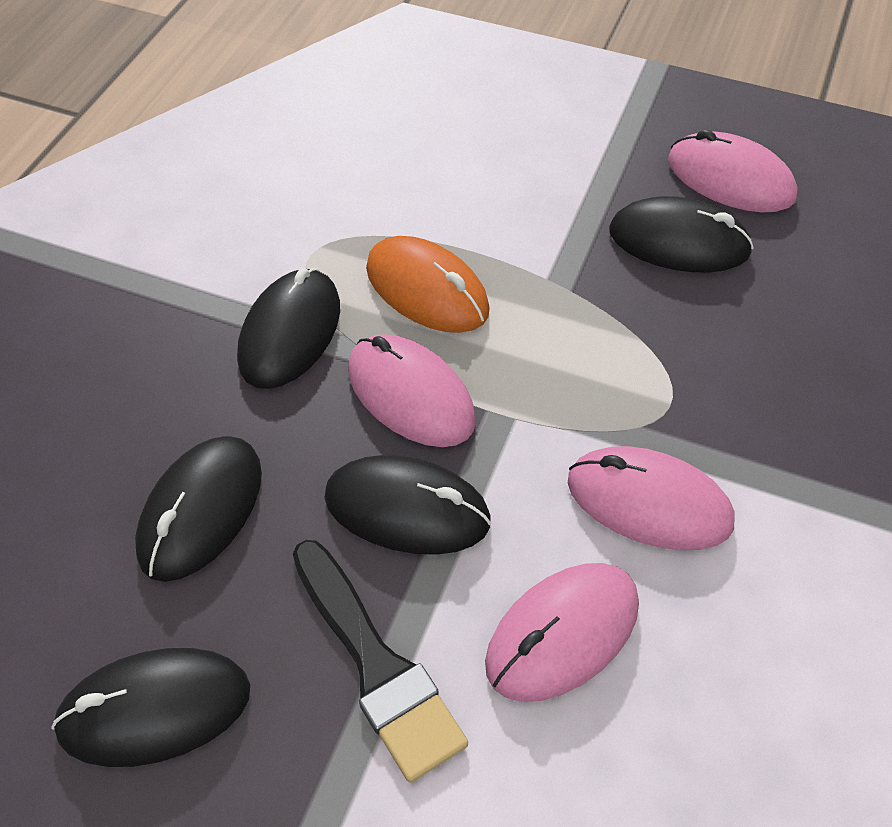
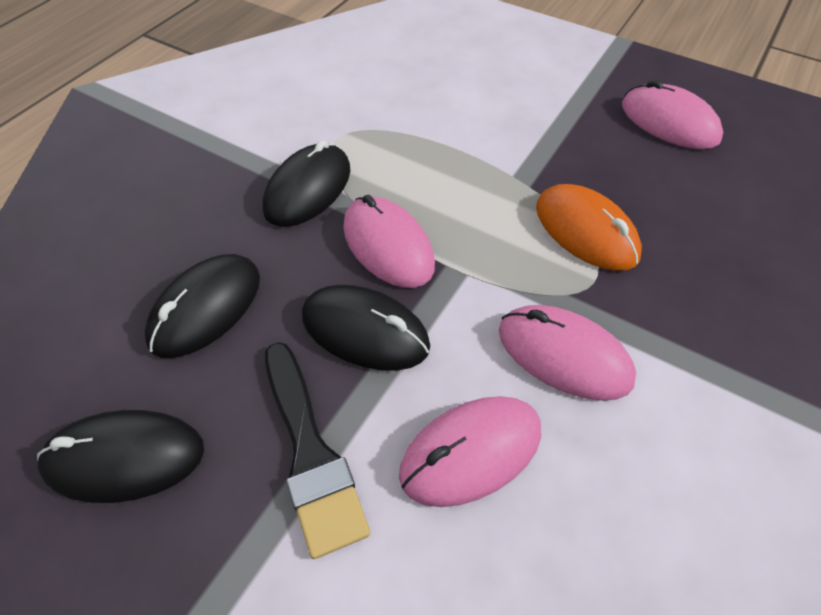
camera: 10 degrees right, 0 degrees up
(427, 289) = (418, 172): orange mouse -> orange mouse (586, 231)
(678, 241) = (621, 161): black mouse -> none

